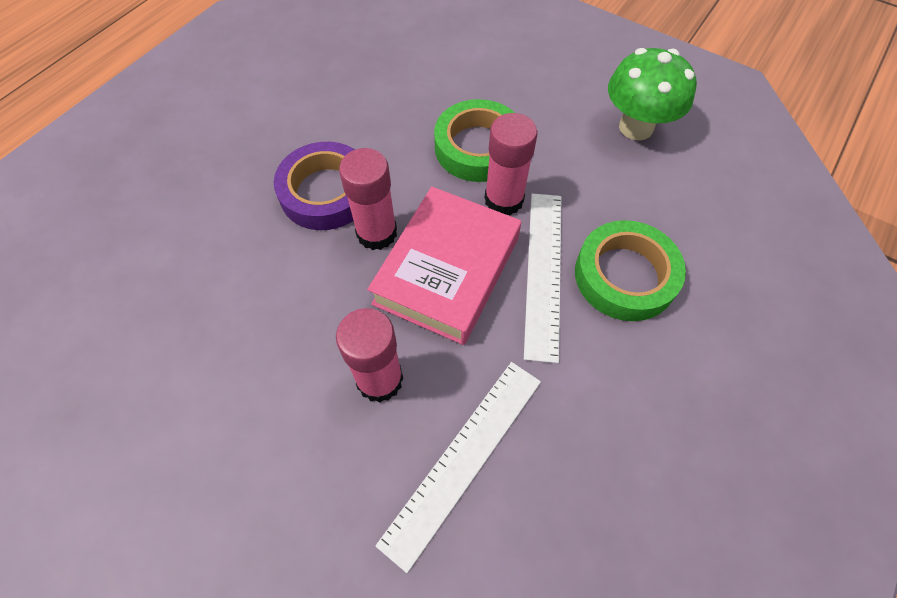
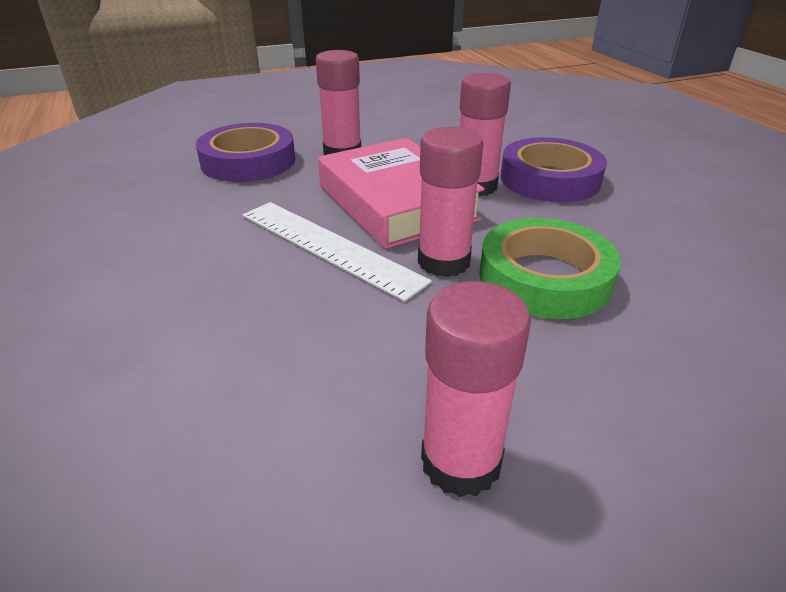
camera: 125 degrees right, 25 degrees down
(463, 458) = (248, 161): white ruler -> purple tape
(625, 276) = (254, 292): green tape -> none
(636, 127) = (461, 462): green mushroom -> pink glue stick

